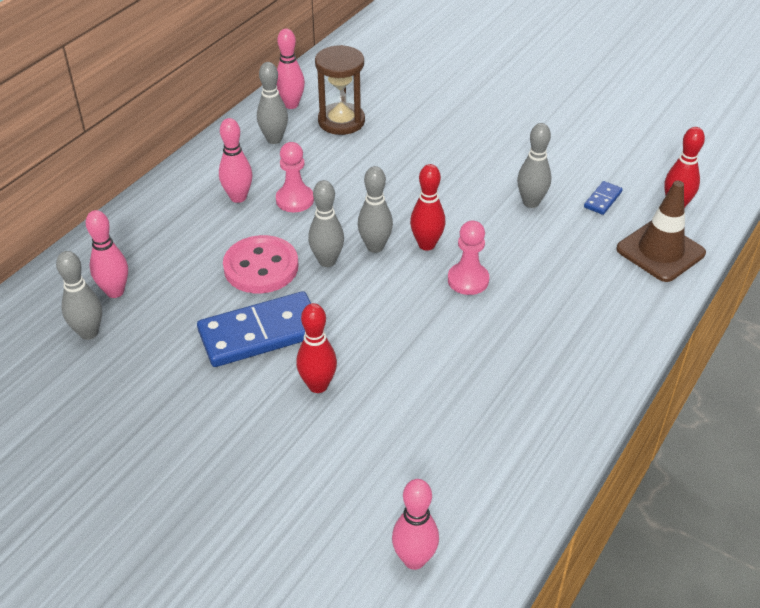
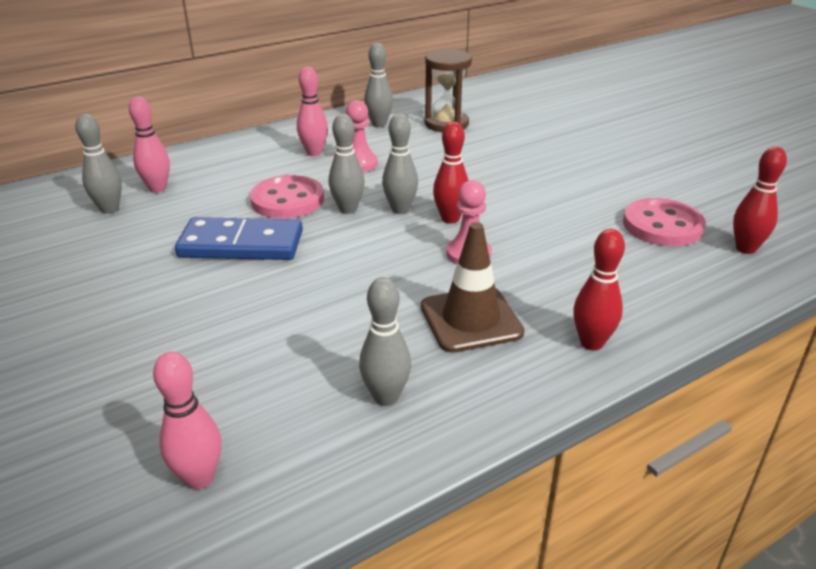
camera: 25 degrees right, 10 degrees down
(291, 104) = (413, 107): pink bowling pin -> none
(318, 385) = (252, 296): red bowling pin -> red bowling pin (591, 343)
(531, 202) = (581, 211): grey bowling pin -> grey bowling pin (386, 397)
(602, 199) = (662, 225): blue domino -> pink button
(660, 251) = (702, 281): brown traffic cone -> brown traffic cone (471, 319)

